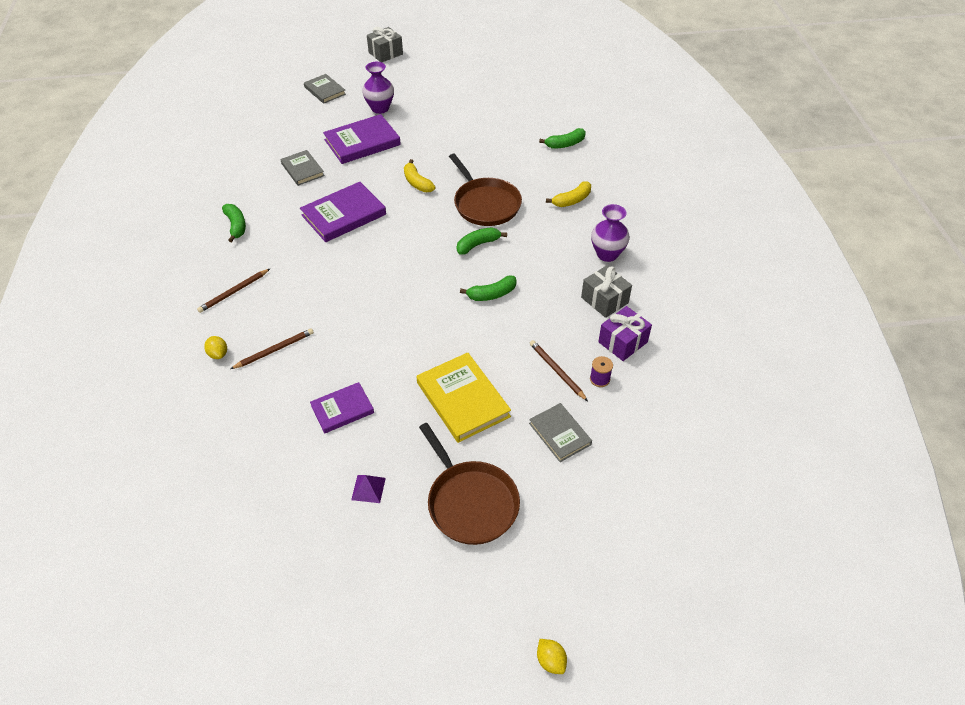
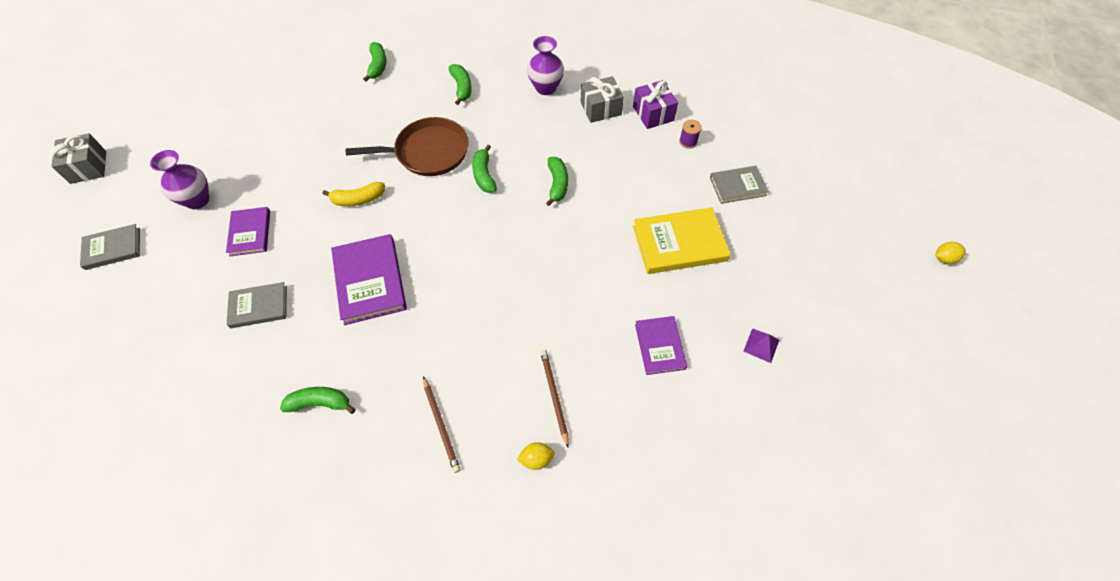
camera: 70 degrees left, 10 degrees up
(362, 142) = (250, 233): purple book -> purple book, size x0.62
(470, 502) = (793, 269): brown pan -> none
(556, 371) = (669, 166): brown pencil -> none
(572, 200) = (462, 87): yellow banana -> green banana

